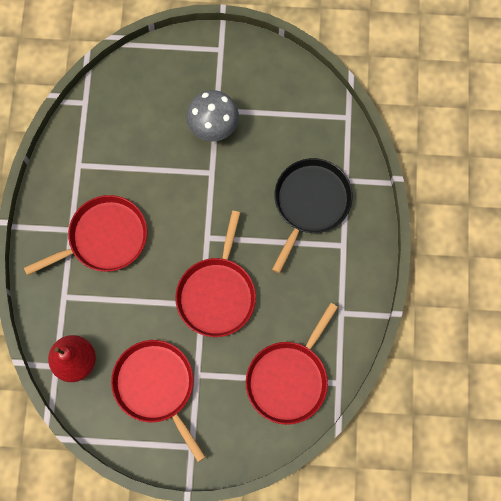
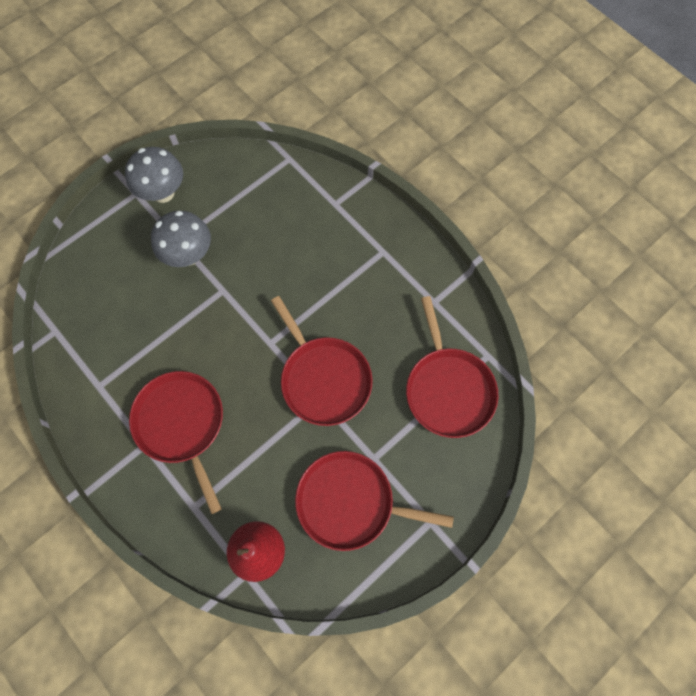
camera: 45 degrees left, 5 degrees down
(104, 238) = (182, 424): red pan -> red pan turned 45 degrees counterclockwise
(239, 65) = (163, 193): none -> grey mushroom
(310, 203) = (325, 244): black pan -> none

